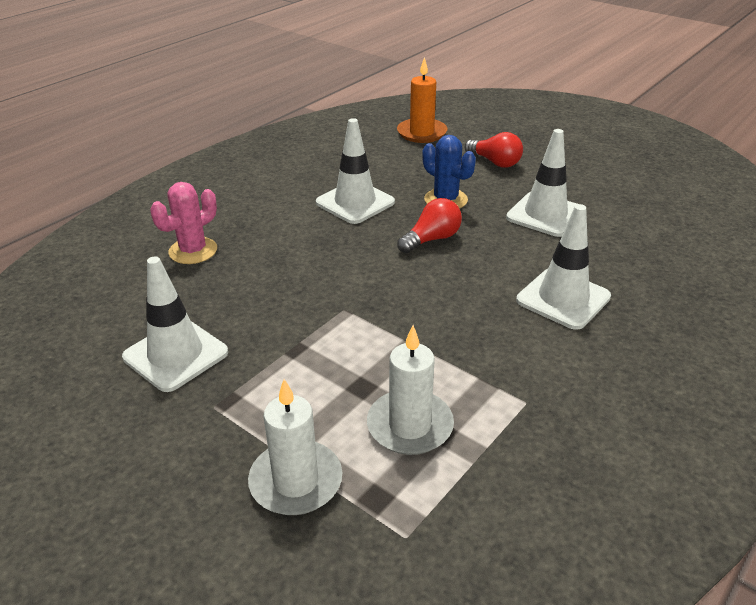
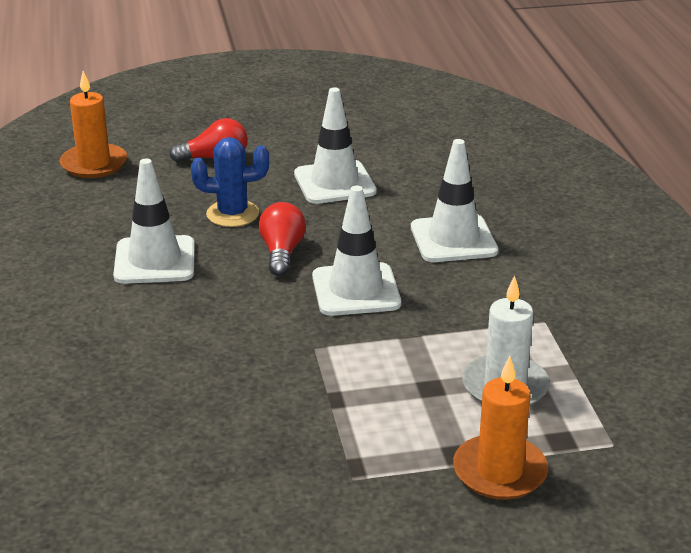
camera: 50 degrees left, 5 degrees down
(175, 355) = (247, 472): white traffic cone -> white traffic cone (356, 290)
(193, 251) = (81, 392): pink cactus -> none
(296, 481) = (499, 471): white candle -> orange candle

